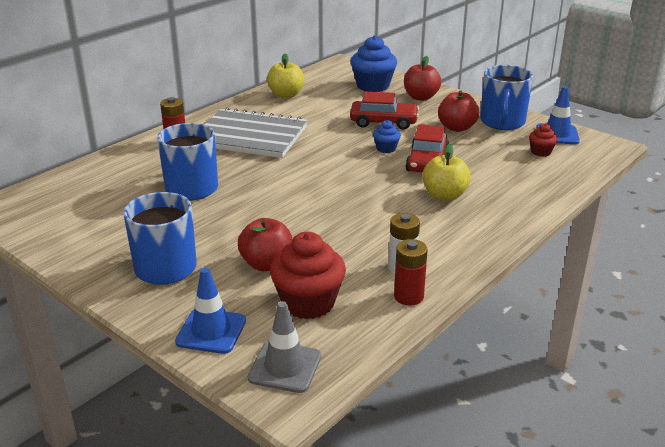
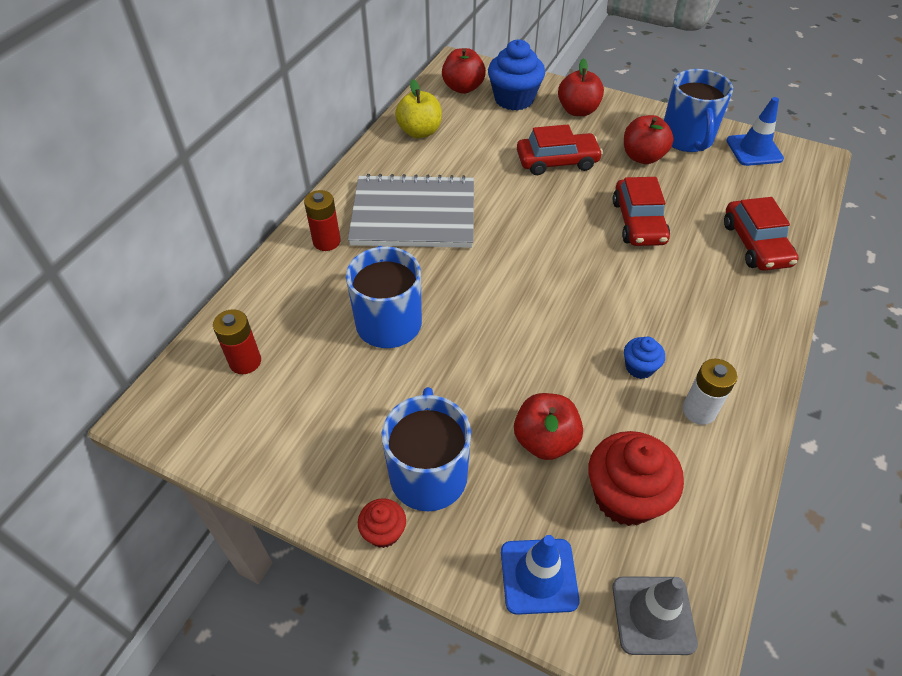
camera: 15 degrees left, 20 degrees up
(336, 76) = (463, 88): none -> red apple
(386, 148) = (582, 207): blue cupcake -> blue cupcake (639, 367)
(408, 296) = (729, 457): red battery -> red battery (245, 362)
(444, 196) = (685, 277): yellow apple -> none
(519, 186) = (755, 244): none -> red car
(541, 152) = (751, 182): red cupcake -> red cupcake (383, 532)

